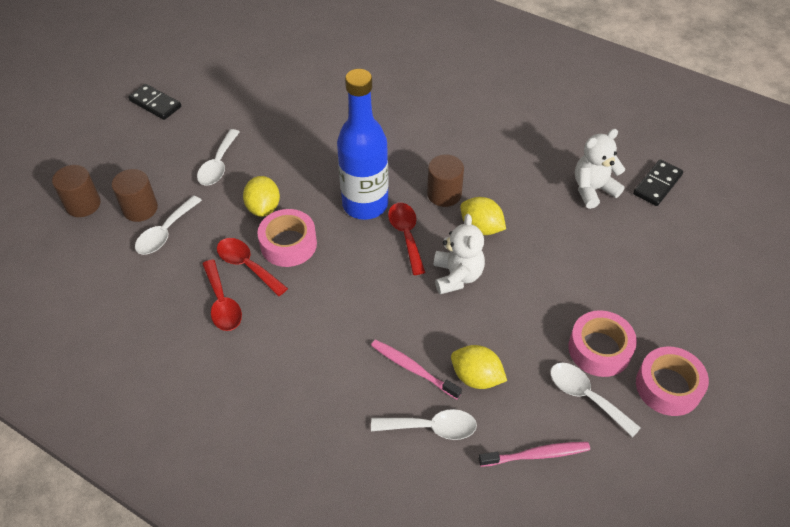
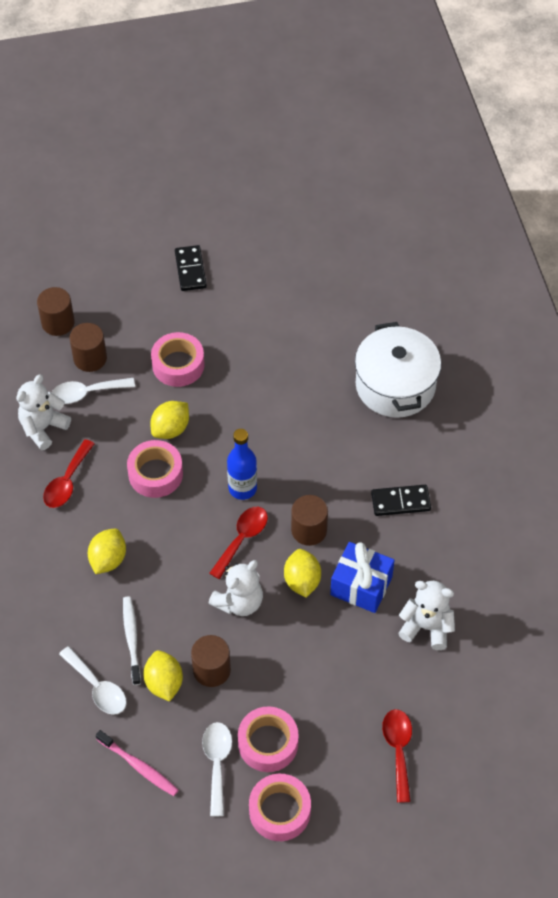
camera: 45 degrees right, 5 degrees up
(155, 282) = (43, 428): none -> white teddy bear
(218, 165) = (178, 365): white spoon -> pink tape
(247, 265) = (111, 466): red spoon -> red spoon (398, 750)
(324, 330) = (108, 559): none -> yellow lemon
(365, 204) = (242, 488): blue bottle -> blue bottle, size x0.61
(387, 74) = (395, 385): none -> white pot
(413, 368) = (132, 639): pink toothbrush -> white toothbrush
(497, 337) = (211, 670): none -> brown cylinder
(522, 199) = (361, 586): none -> blue gift
(657, 184) = (484, 669): black domino -> black domino (400, 502)

